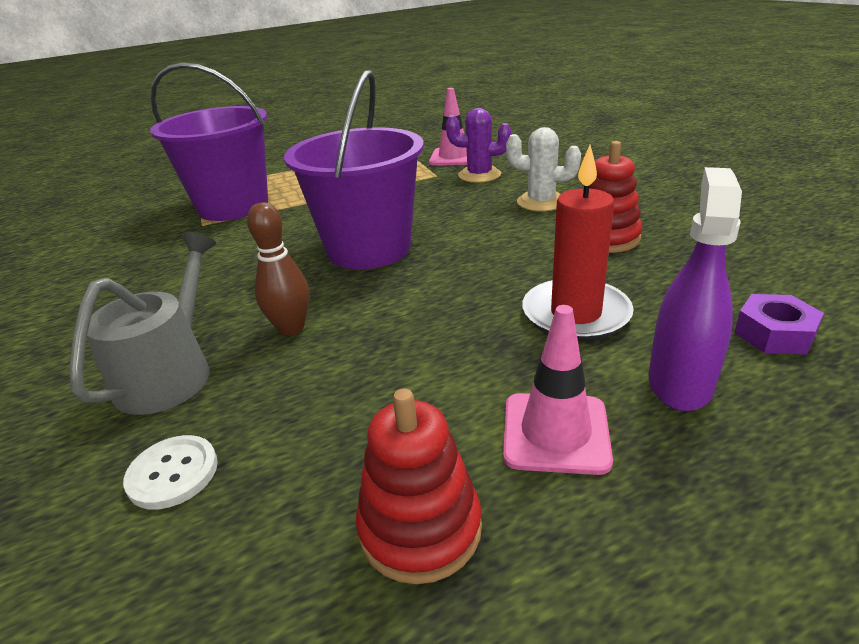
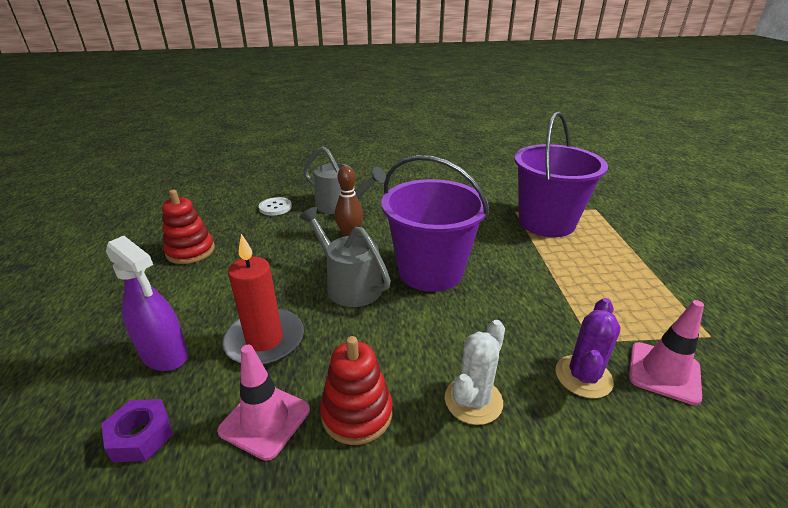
camera: 105 degrees right, 0 degrees up
(427, 291) = (349, 285): none -> grey watering can
(555, 433) = (189, 295): pink traffic cone -> pink traffic cone (265, 420)

